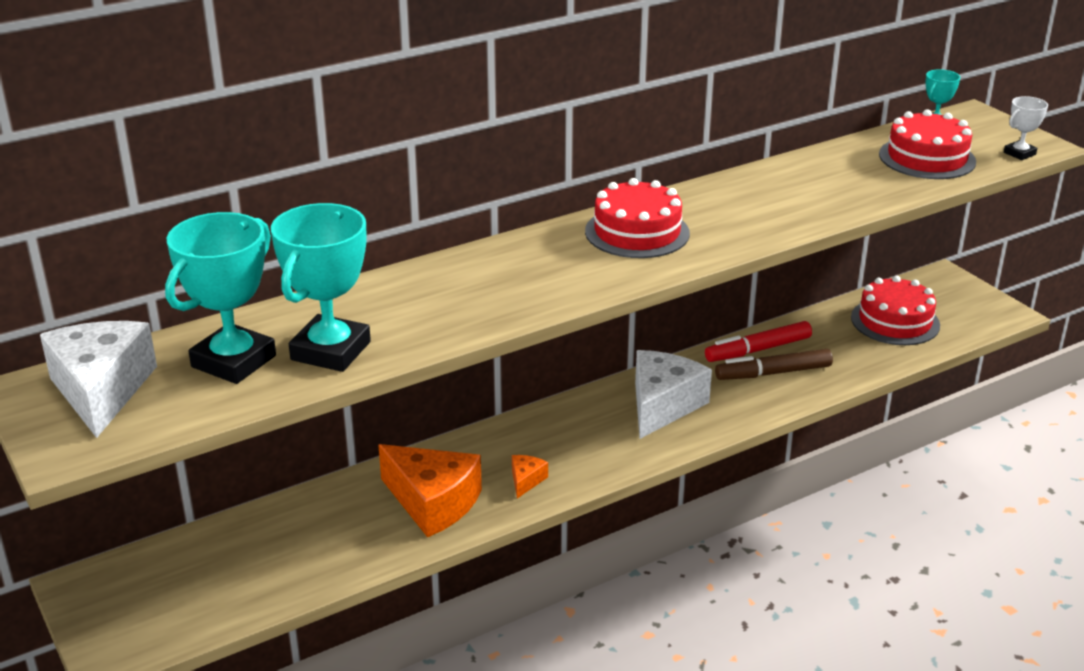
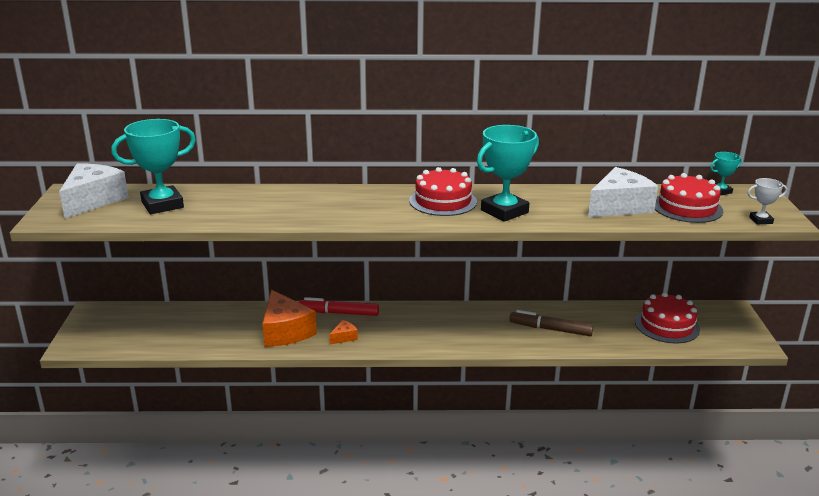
camera: 30 degrees right, 5 degrees down
(331, 351) = (210, 212): turquoise trophy -> turquoise trophy (504, 211)
(662, 405) = (462, 325): white cheese -> white cheese (619, 206)
(758, 350) = (555, 314): red marker -> red marker (339, 313)

